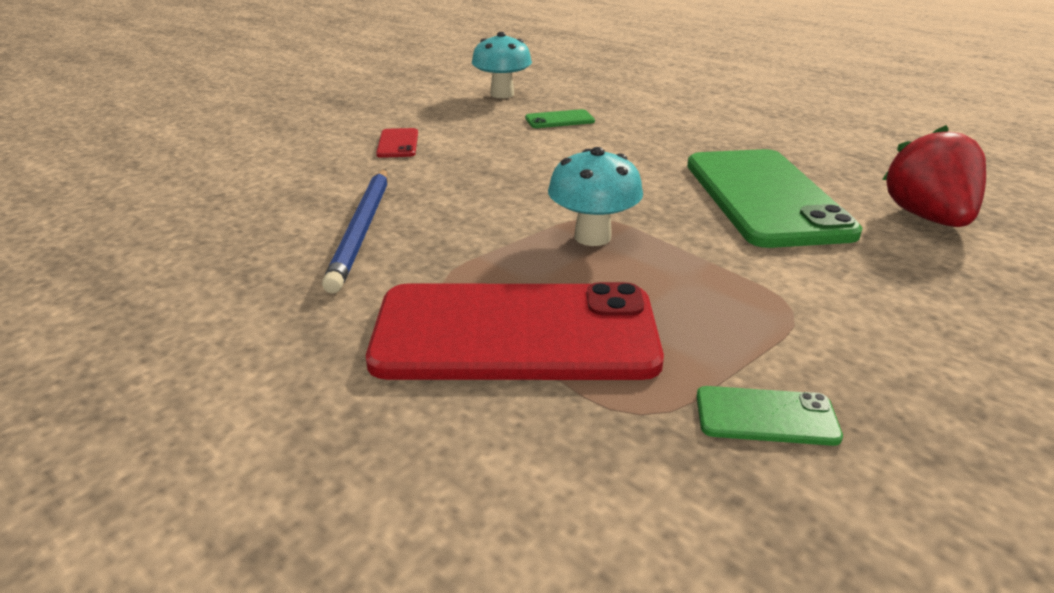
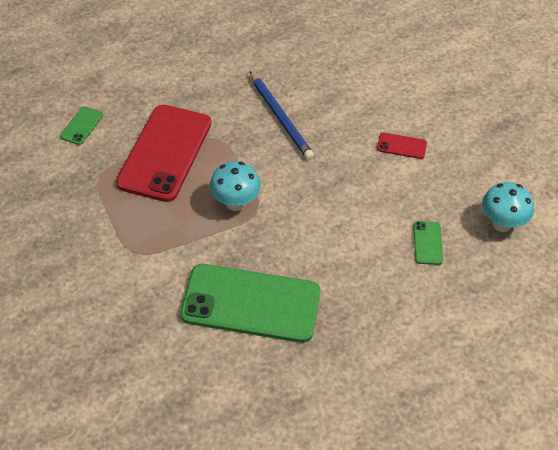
camera: 105 degrees right, 20 degrees up
(362, 230) = (280, 117): blue pencil -> blue pencil turned 135 degrees counterclockwise
(766, 416) = (79, 208): green phone -> green phone (81, 126)
(927, 218) = (190, 374): red strawberry -> none

